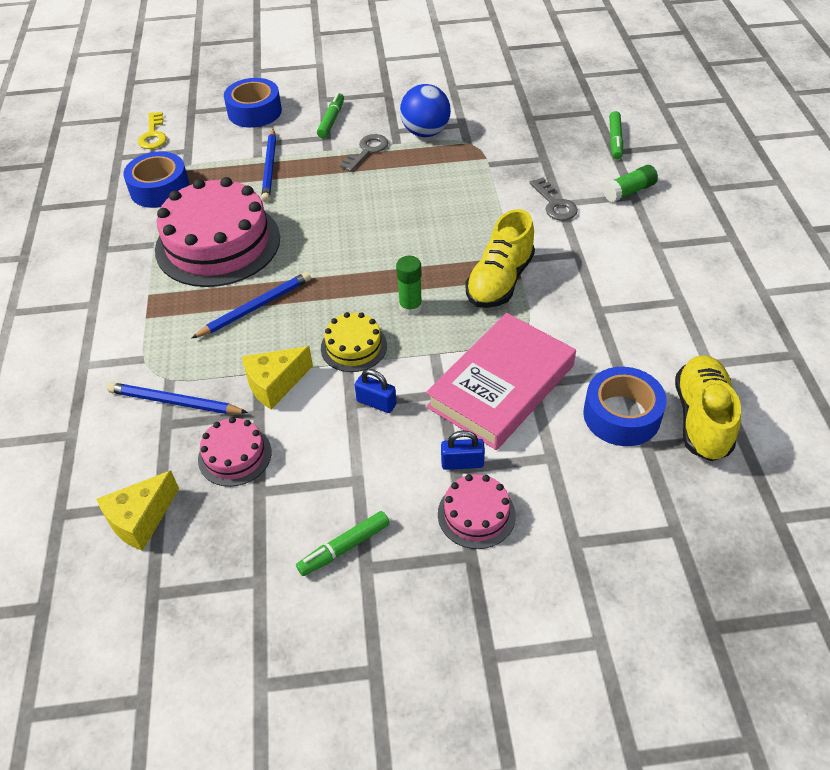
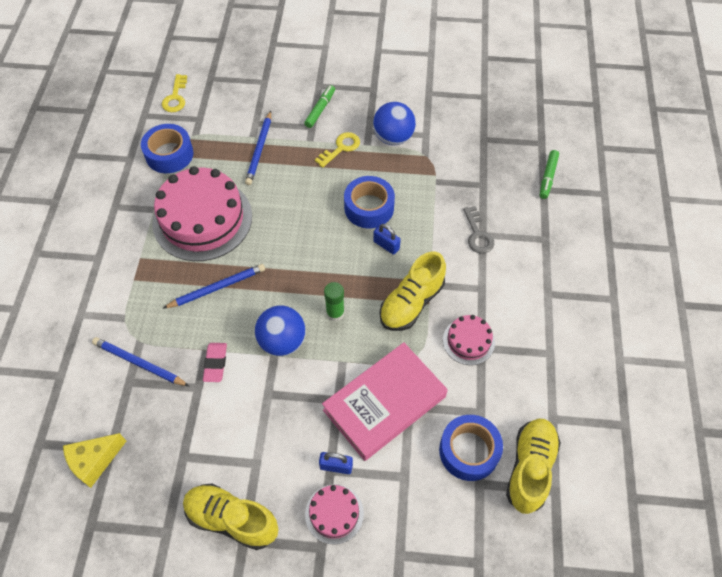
camera: 10 degrees right, 10 degrees up
(235, 455) = (172, 421): pink cake -> pink cake (468, 341)
(254, 112) = (260, 88): blue tape -> blue tape (369, 208)
(275, 384) = (215, 363): yellow cheese -> pink eraser
(344, 548) = (232, 519): green marker -> yellow shoe
(353, 347) = (282, 341): yellow cake -> blue ball
(367, 151) = (341, 148): grey key -> yellow key
(376, 403) = (286, 397): blue padlock -> blue padlock (386, 245)
(629, 191) = (542, 234): green glue stick -> none

